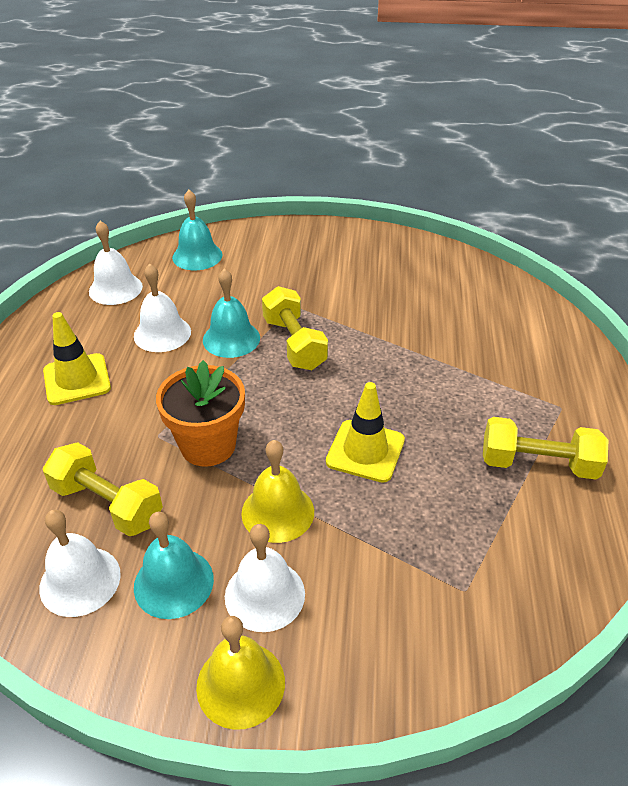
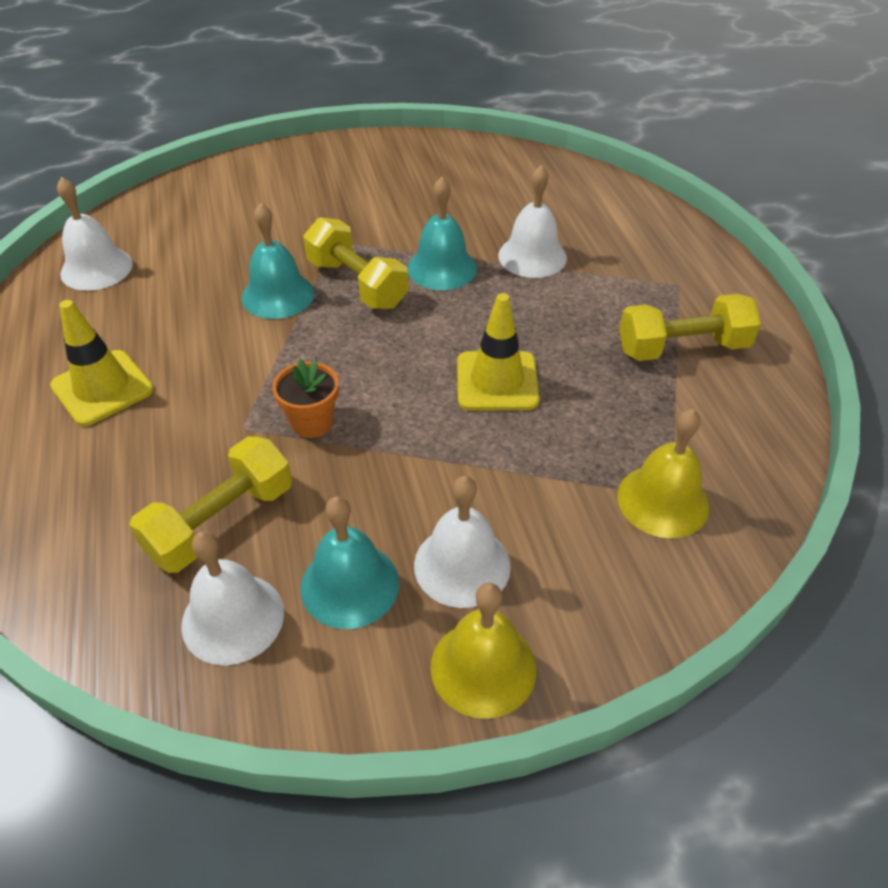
camera: 20 degrees left, 5 degrees up
(107, 504) = (221, 522): yellow dumbbell -> yellow dumbbell turned 60 degrees counterclockwise
(162, 333) = (187, 308): white bell -> white bell (532, 256)
(197, 256) = (184, 208): turquoise bell -> turquoise bell (442, 268)
(208, 445) = (312, 422): orange flower pot -> orange flower pot, size x0.61
(278, 512) = (432, 473): yellow bell -> yellow bell (663, 500)

